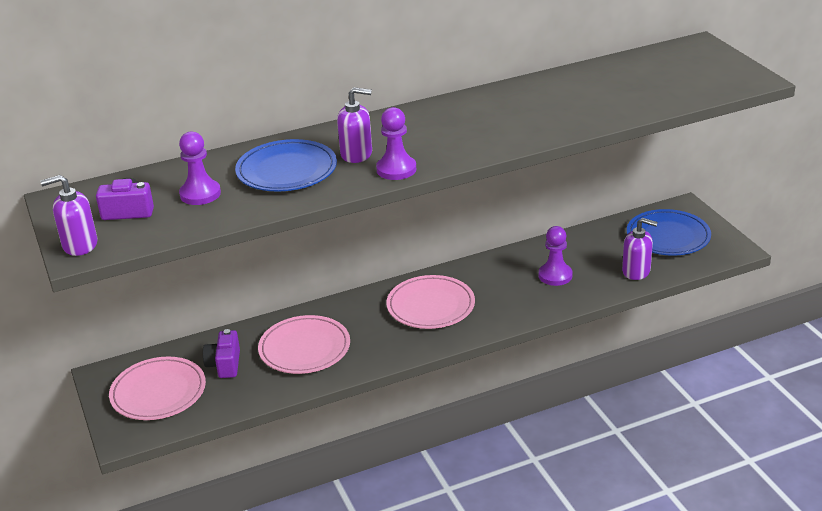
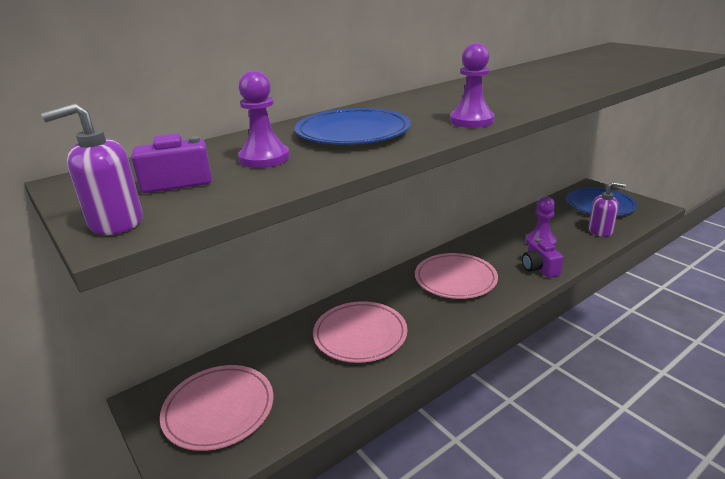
camera: 15 degrees left, 5 degrees down
(224, 365) = (284, 365): purple camera -> purple camera (539, 268)
(356, 154) = (416, 116): purple soap dispenser -> none

